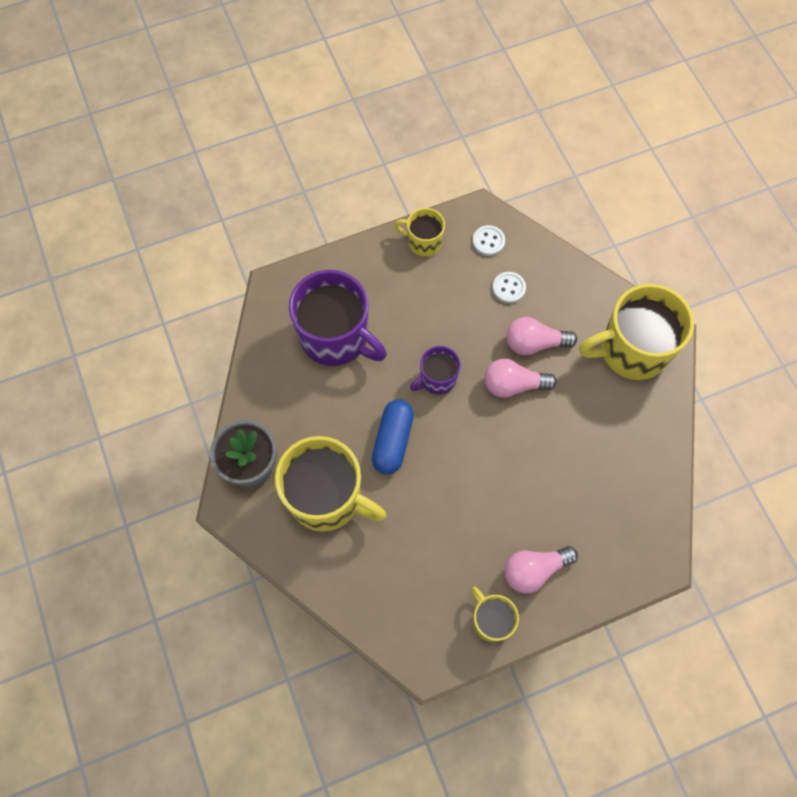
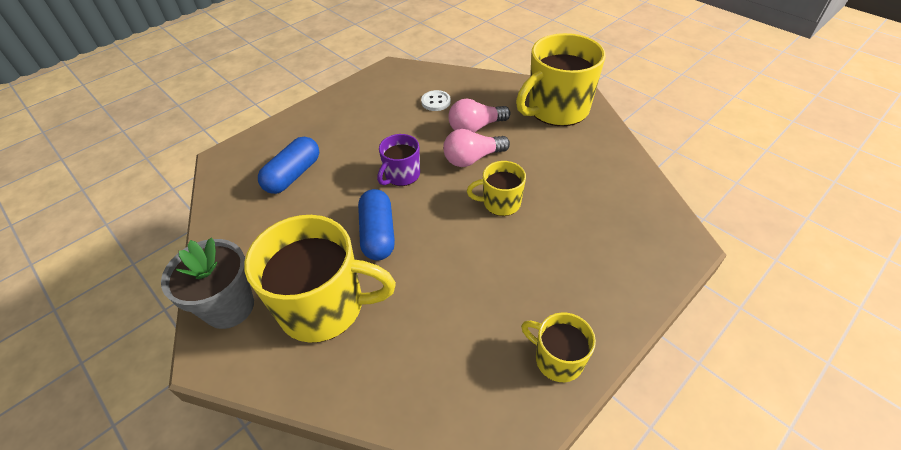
camera: 20 degrees left, 20 degrees down
(336, 338) = (293, 175): purple mug -> blue capsule
(423, 242) = (351, 95): yellow mug -> yellow mug (500, 203)
(488, 241) = (405, 81): white button -> none
(534, 570) = (574, 293): pink light bulb -> none

